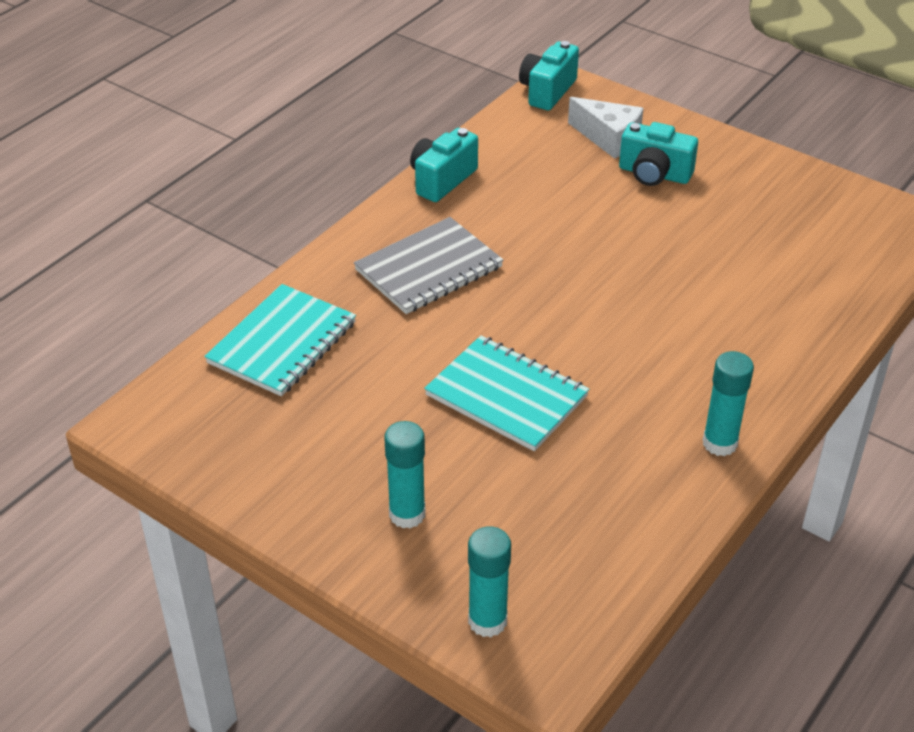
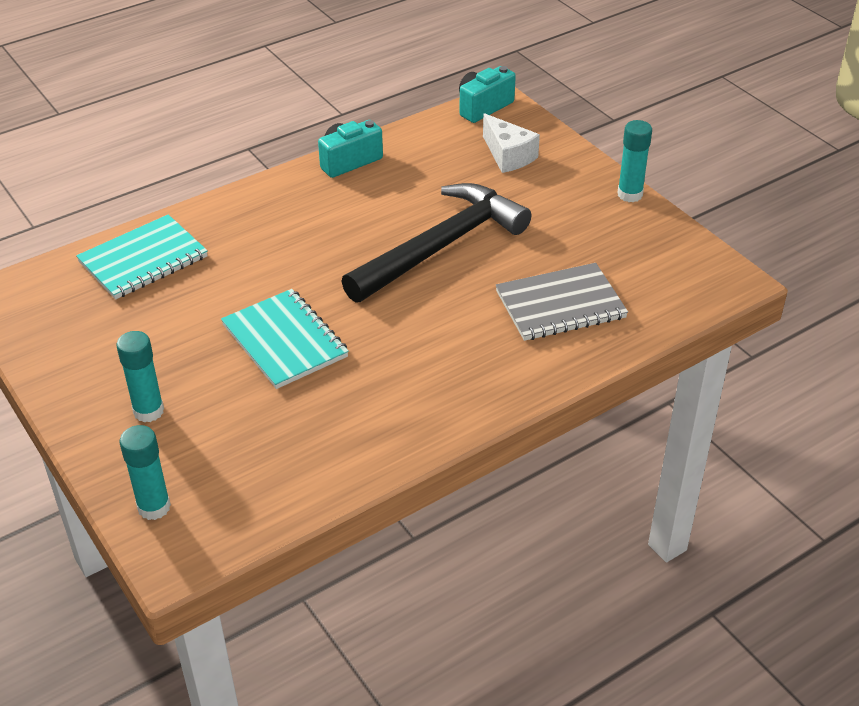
camera: 20 degrees right, 0 degrees up
(428, 268) = (291, 228): grey notebook -> grey notebook (560, 305)
(605, 251) = (441, 246): none -> black hammer
(654, 174) = (526, 192): turquoise camera -> none
(720, 443) = (430, 421): turquoise glue stick -> turquoise glue stick (630, 194)

